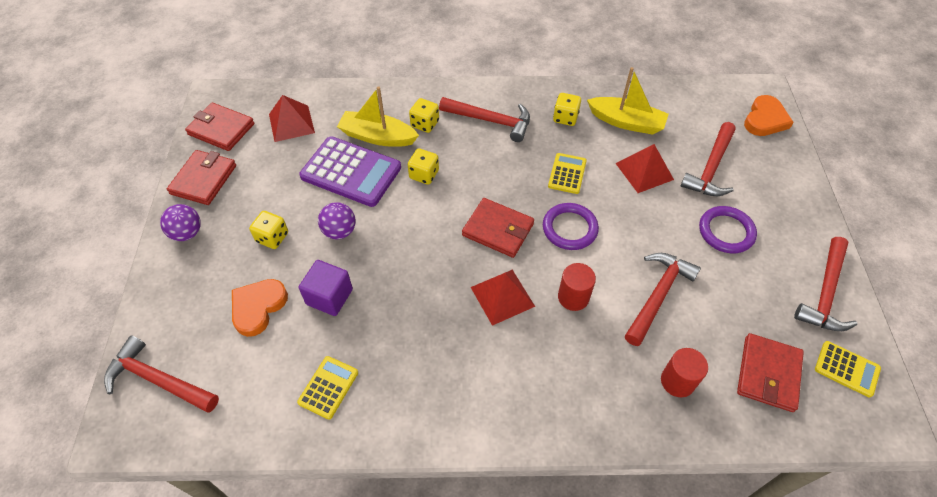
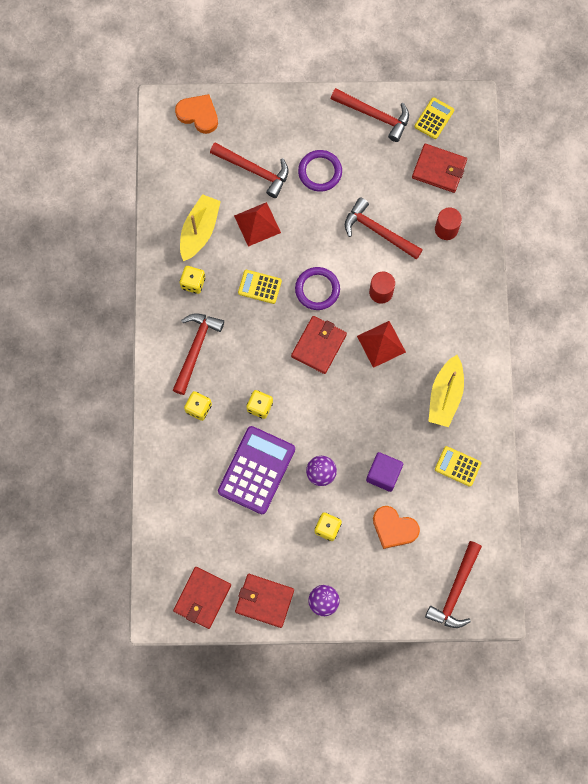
camera: 90 degrees left, 20 degrees up
(291, 123) = (195, 532): red pyramid -> none
(377, 137) = (214, 450): yellow boat -> yellow boat (445, 395)

